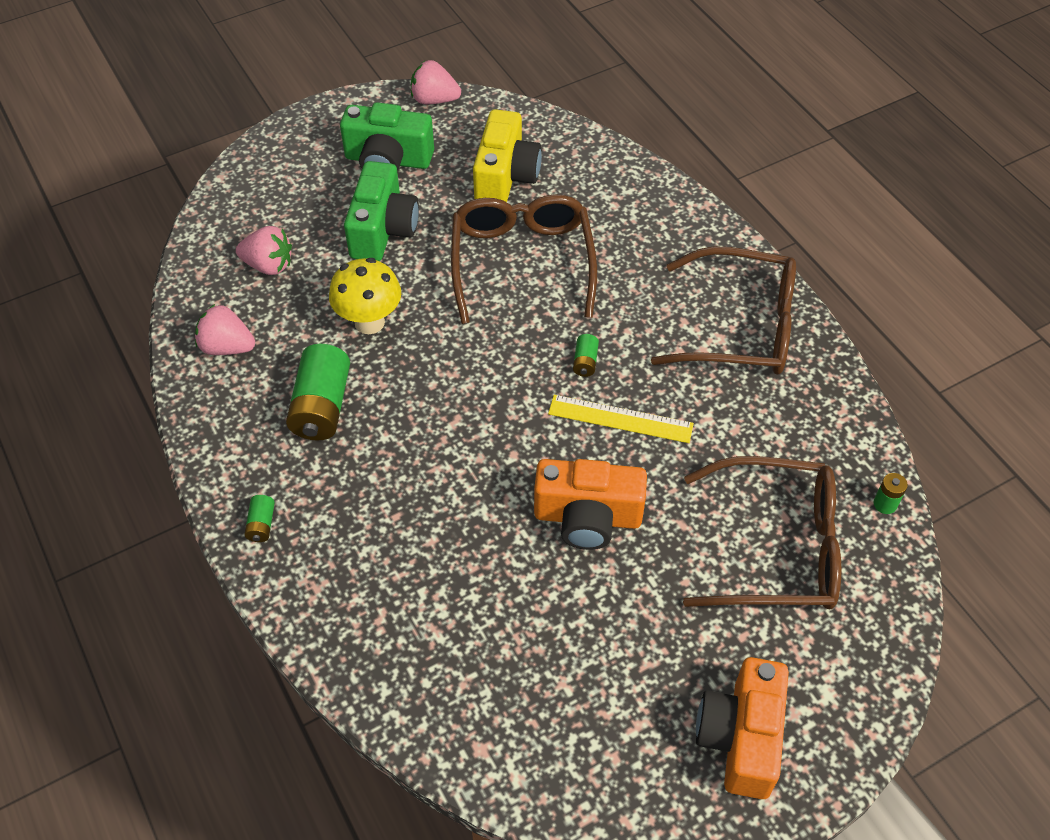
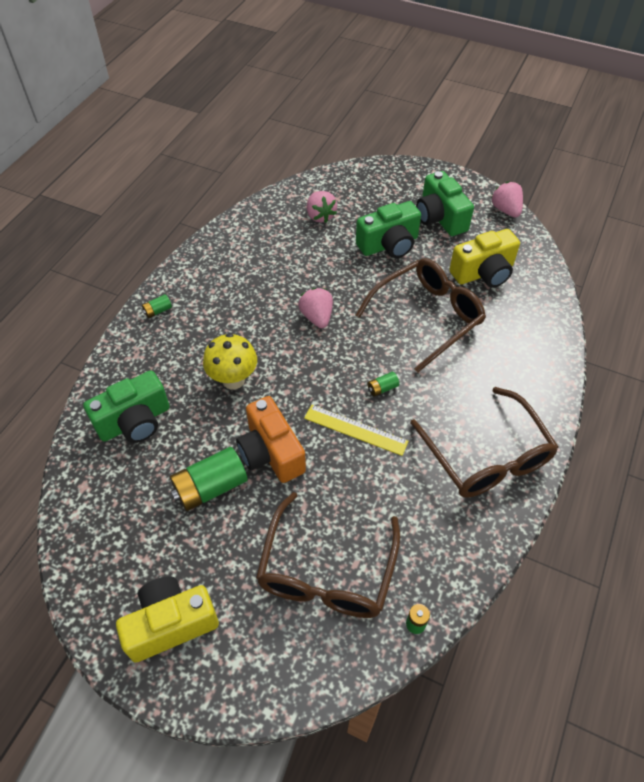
camera: 55 degrees right, 0 degrees up
(227, 347) = (254, 232): pink strawberry -> pink strawberry (317, 317)
(322, 406) = (249, 290): green battery -> green battery (210, 487)
(369, 322) = (321, 276): yellow mushroom -> yellow mushroom (233, 380)
(426, 641) = (135, 421): none -> green camera
(620, 419) = (355, 430): yellow ruler -> yellow ruler turned 45 degrees counterclockwise
(740, 737) = (171, 624): orange camera -> yellow camera
(776, 547) = (327, 571): brown glasses -> brown glasses turned 45 degrees clockwise

